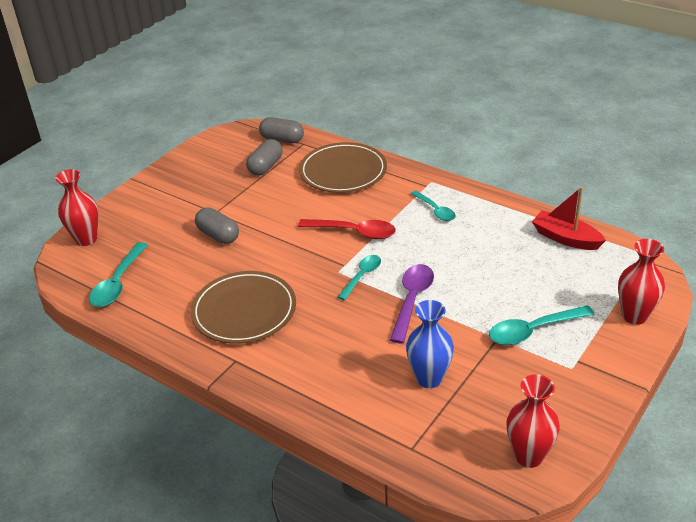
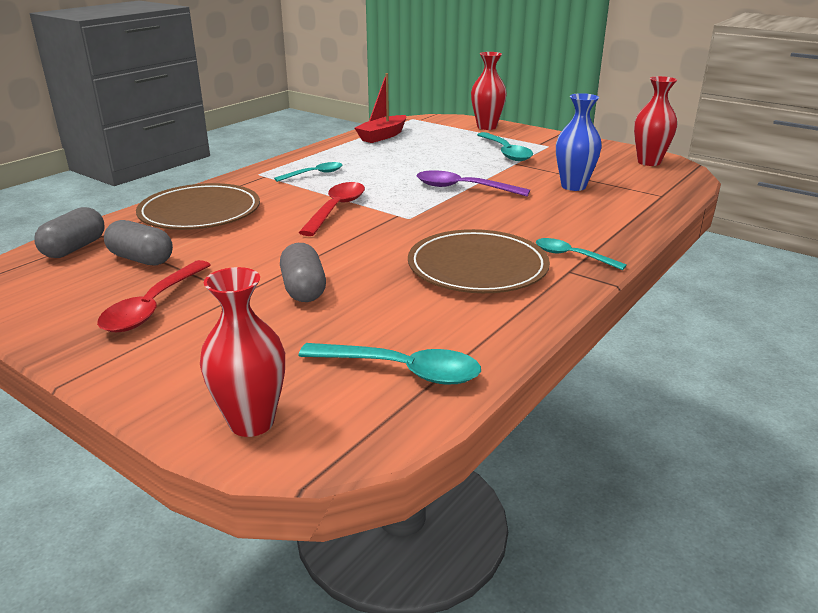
camera: 90 degrees left, 10 degrees down
(203, 185) = (153, 307): none -> red spoon
(218, 235) = (303, 289): grey capsule -> grey capsule turned 60 degrees counterclockwise
(362, 276) = (420, 207): turquoise spoon -> turquoise spoon (572, 256)

